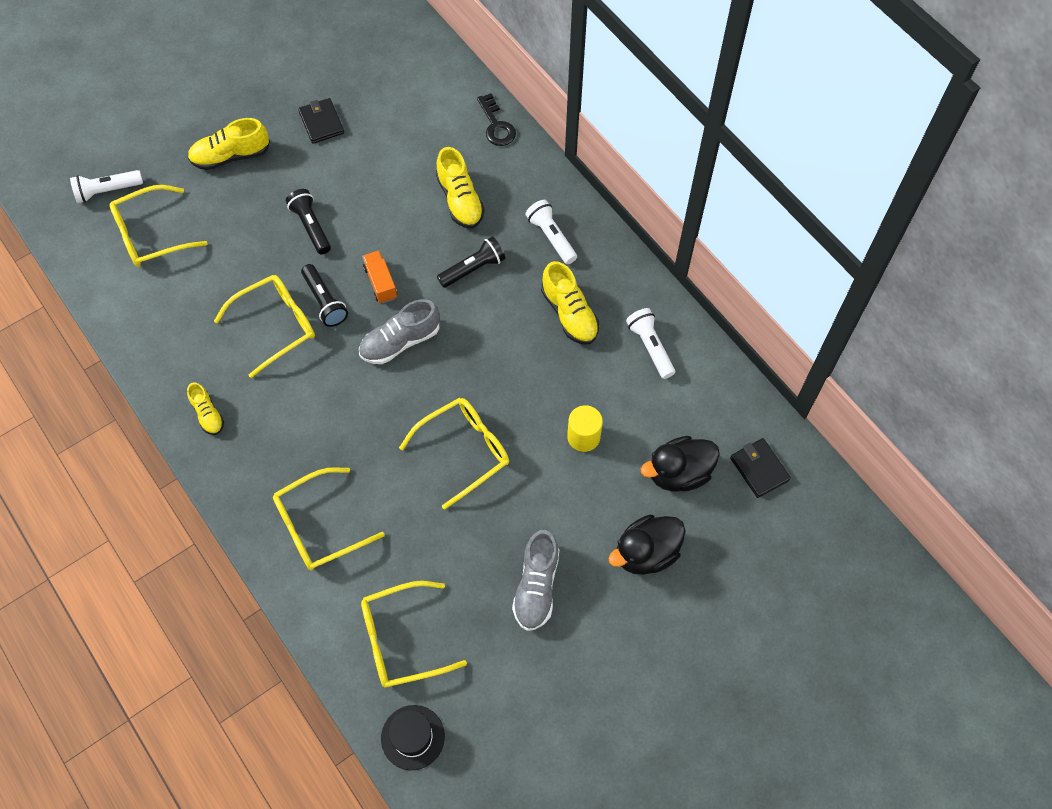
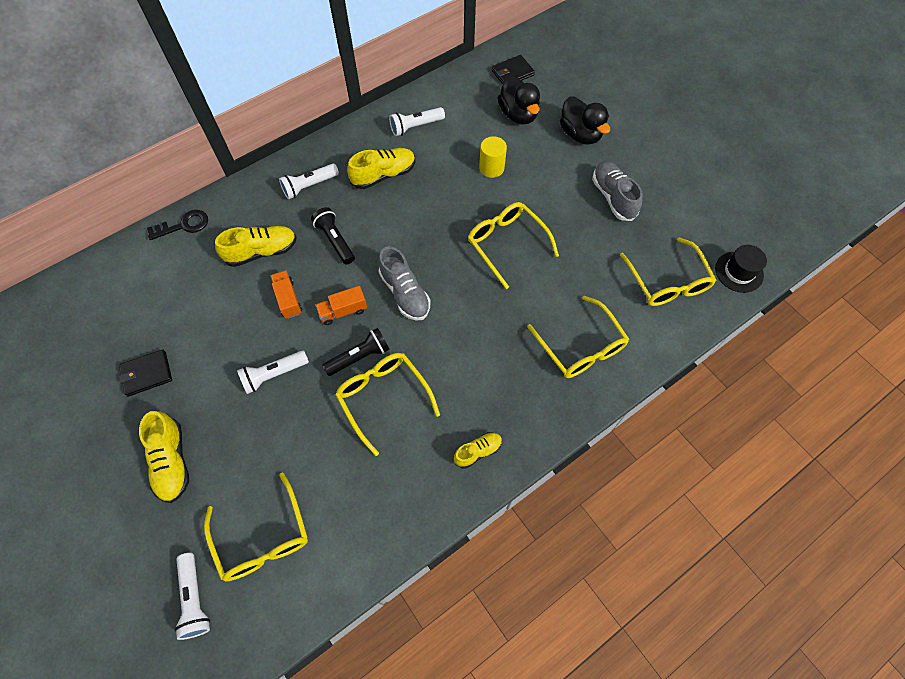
camera: 90 degrees left, 0 degrees up
(311, 227) = (274, 374): black flashlight -> white flashlight
(398, 230) = (288, 299): none -> orange truck
(536, 586) = (613, 197): grey shoe -> grey shoe turned 120 degrees counterclockwise

